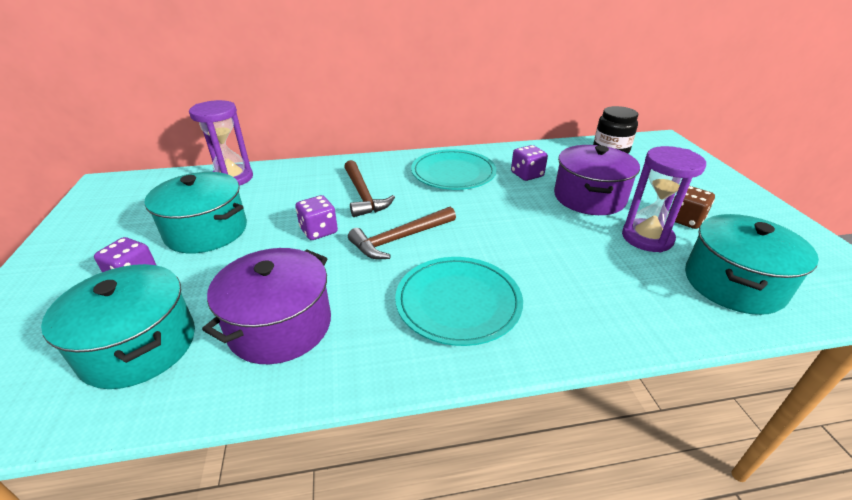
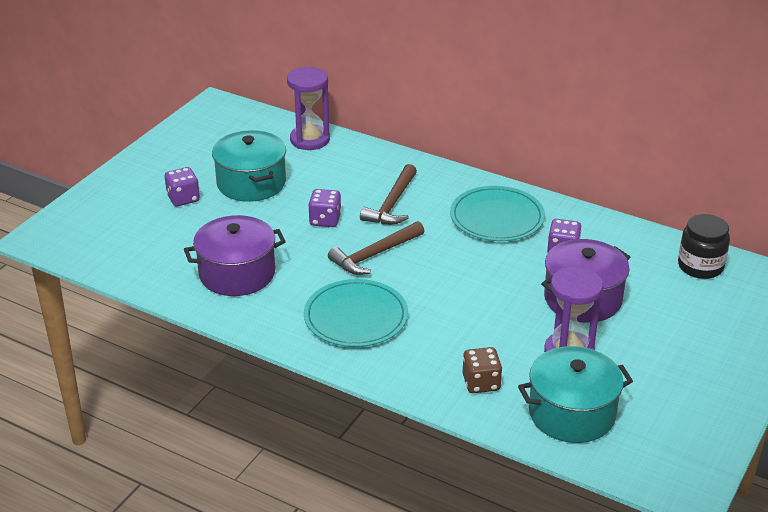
camera: 40 degrees right, 0 degrees up
(139, 346) = (157, 246): turquoise pot -> none
(400, 239) = (374, 255): brown hammer -> brown hammer turned 45 degrees counterclockwise
(685, 220) = (633, 359): brown dice -> brown dice (481, 383)

